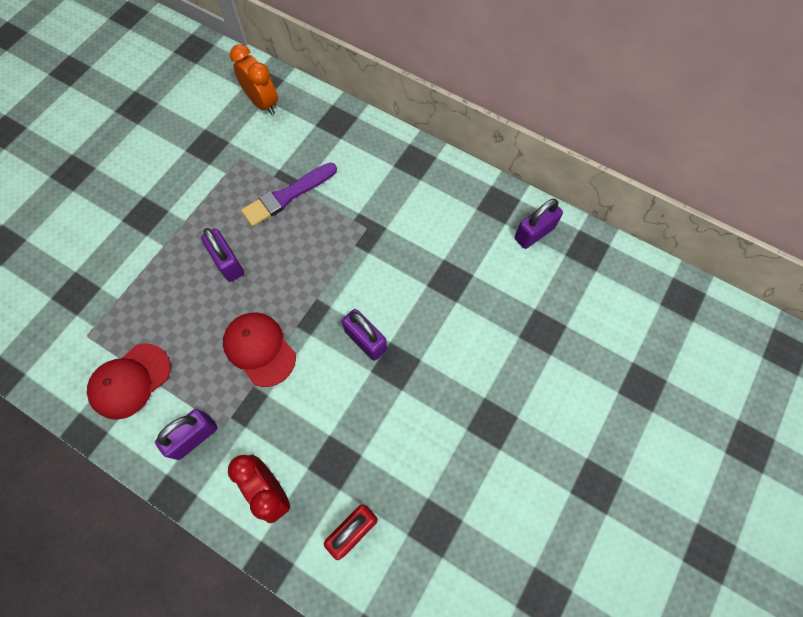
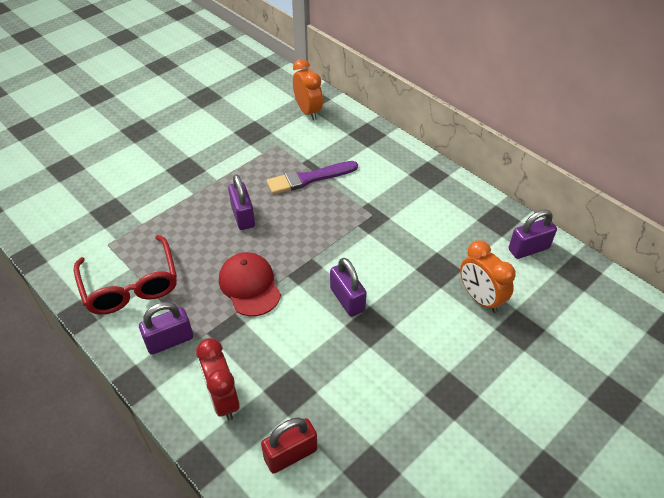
camera: 15 degrees right, 20 degrees down
(130, 381) = (131, 285): red cap -> red glasses
(498, 305) = (480, 298): none -> orange clock

